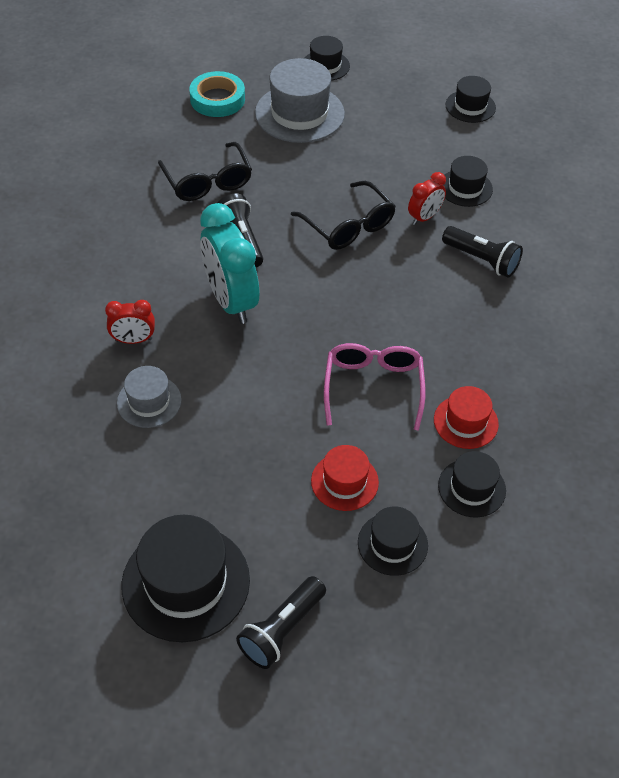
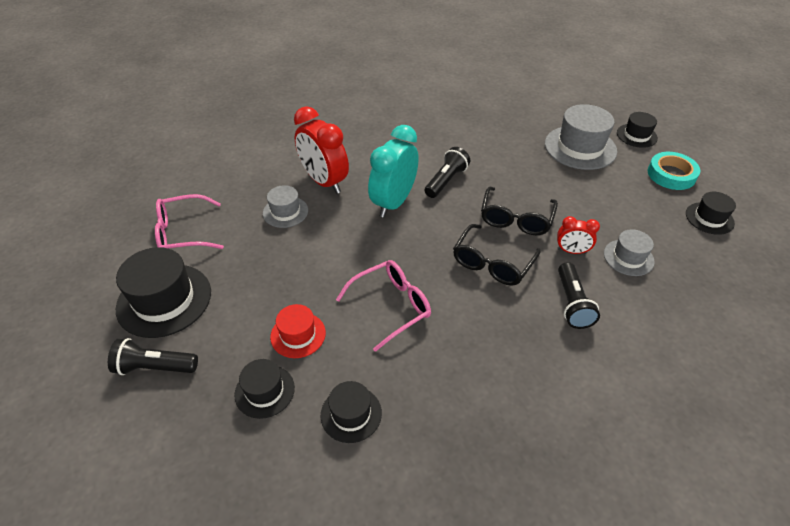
camera: 55 degrees right, 5 degrees down
(85, 517) = (183, 233): none -> pink glasses
(133, 340) = (324, 182): red clock -> red clock, size x1.95
(207, 182) = (474, 143): black glasses -> black glasses (492, 263)
(217, 99) = (543, 112): turquoise tape -> turquoise tape (671, 174)
(465, 188) = (628, 257): black hat -> grey hat
(465, 422) = (409, 376): red hat -> none

